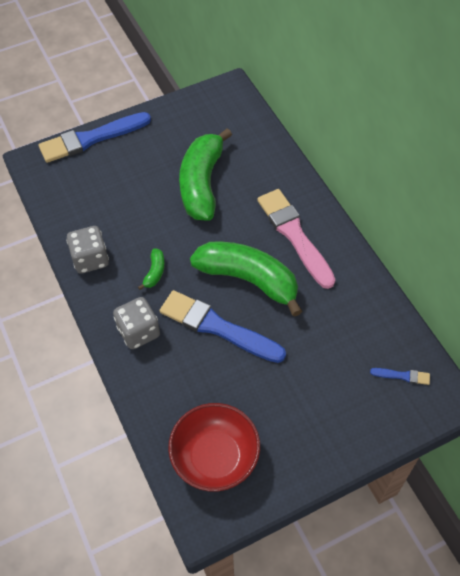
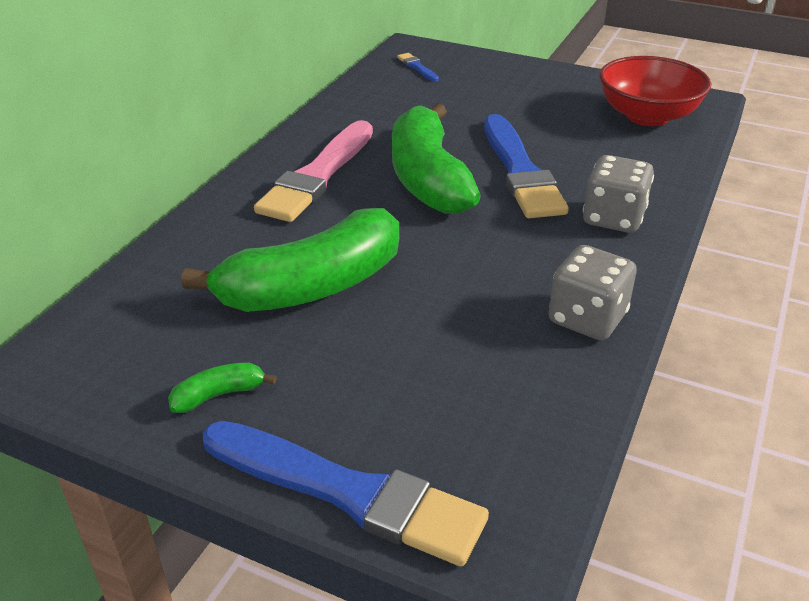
camera: 130 degrees left, 20 degrees down
(155, 272) = (520, 249): green banana -> green banana (219, 395)

